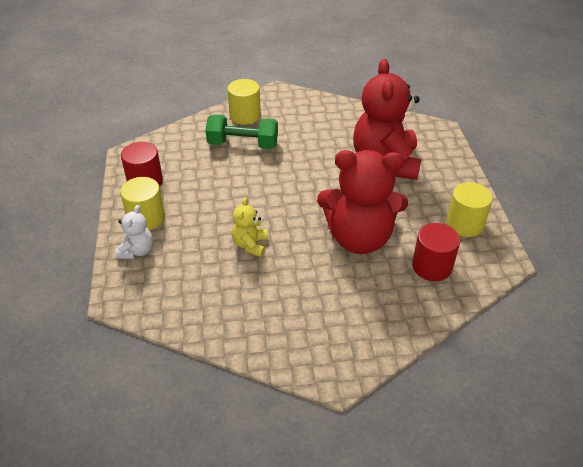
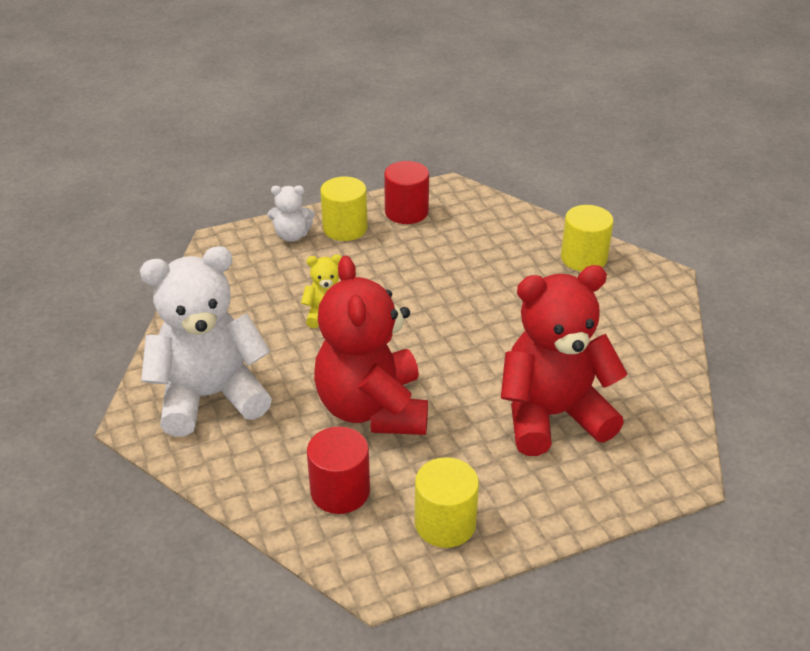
camera: 75 degrees right, 5 degrees down
(243, 144) = (518, 269): green dumbbell -> none
(321, 326) = (210, 396): none -> white teddy bear

